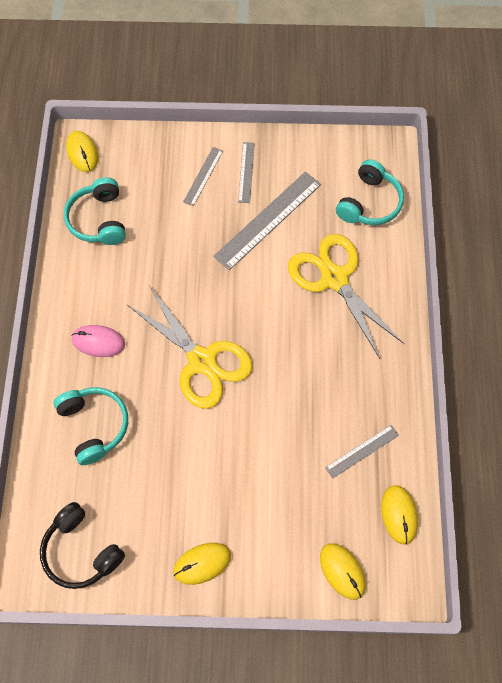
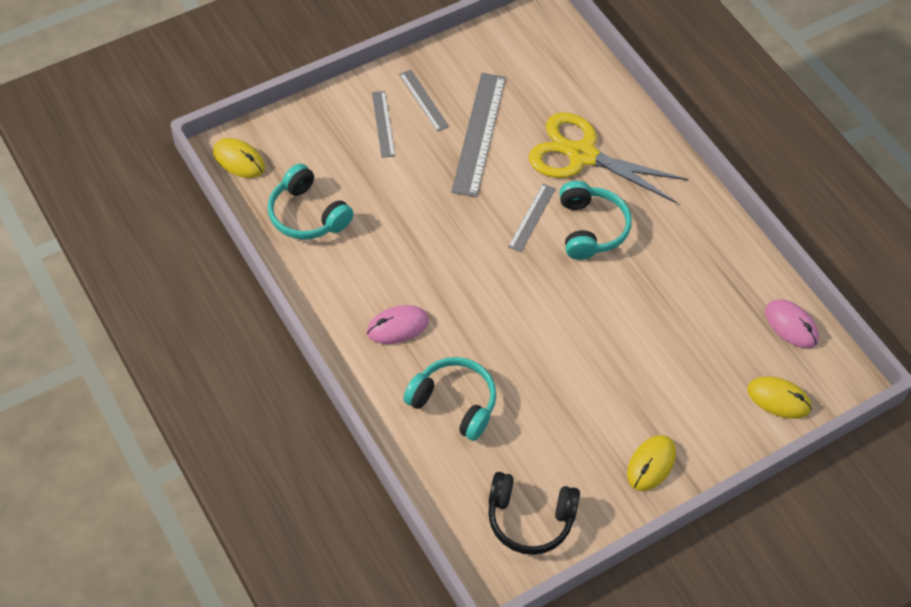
camera: 35 degrees left, 10 degrees down
(202, 361) = (513, 291): yellow scissors -> none
(362, 451) = (719, 290): grey ruler -> grey ruler (531, 217)
(369, 203) = (564, 73): turquoise headphones -> turquoise headphones (590, 228)
(399, 514) = (791, 325): yellow mouse -> pink mouse

